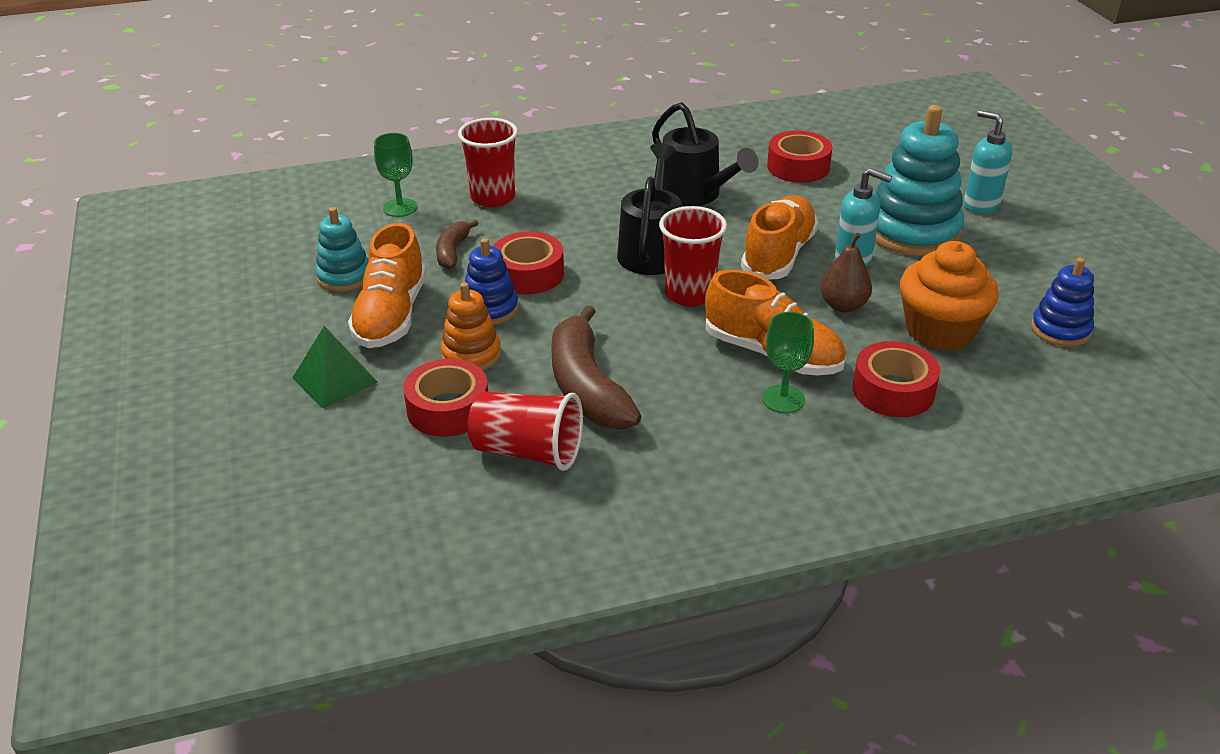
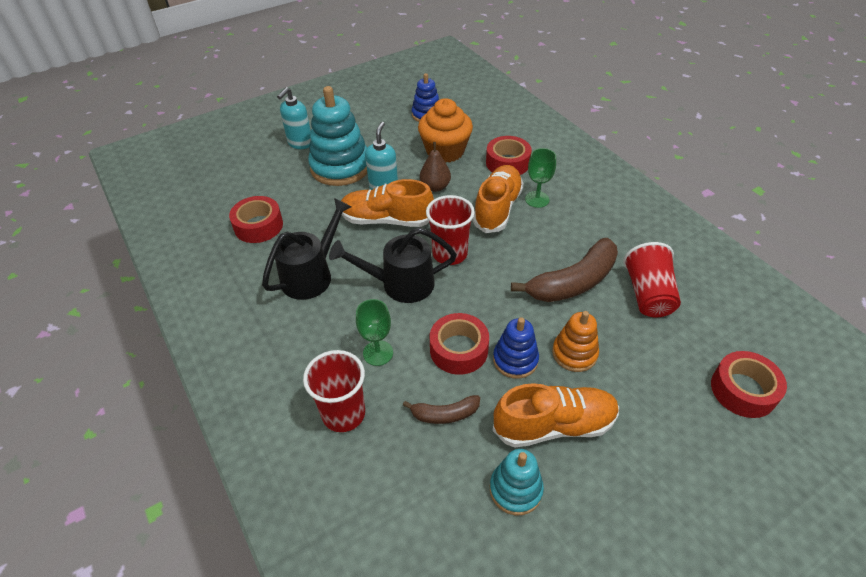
camera: 105 degrees left, 10 degrees up
(334, 380) = (650, 431): green pyramid -> none
(400, 208) = (381, 491): green goblet -> green goblet (378, 353)
(448, 409) = (636, 347): red tape -> red tape (743, 390)

